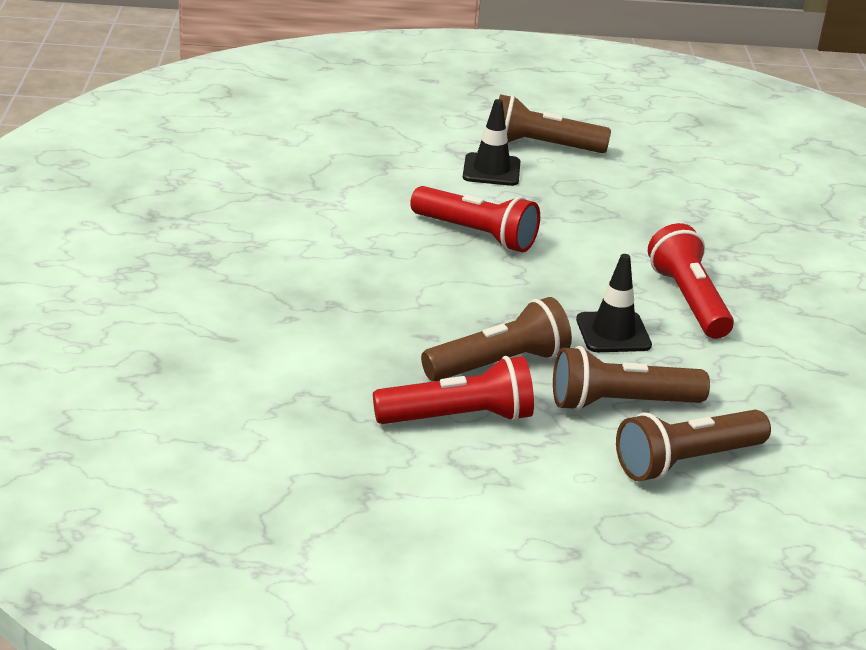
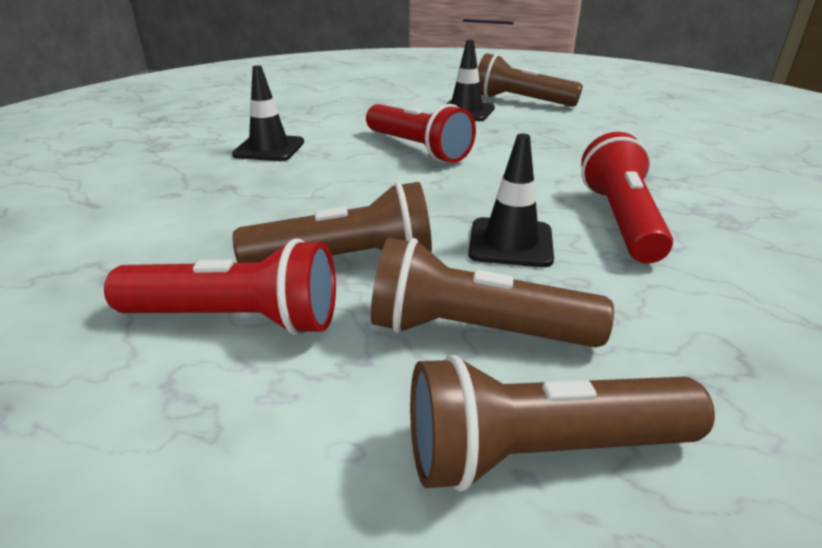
camera: 20 degrees right, 0 degrees up
(326, 250) = (269, 149): none -> black traffic cone

